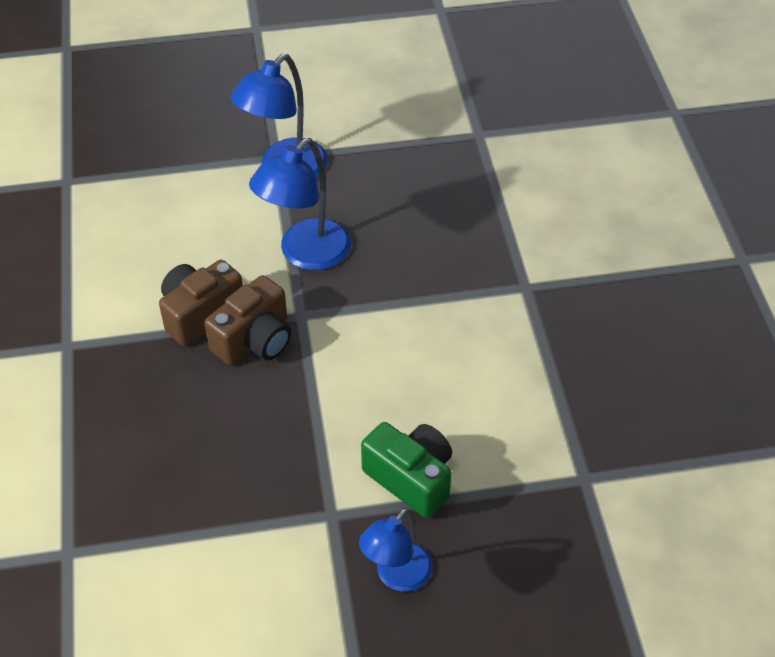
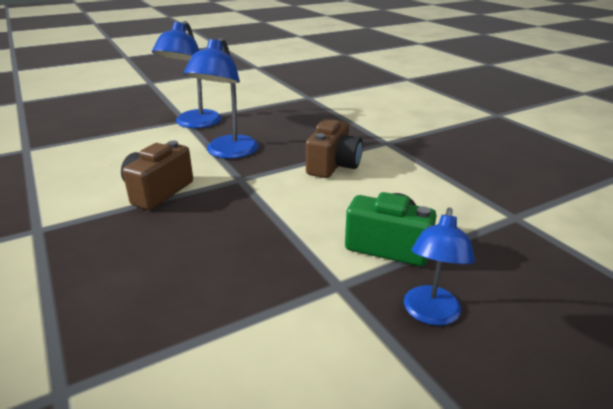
camera: 20 degrees left, 20 degrees down
(254, 340) = (209, 197): brown camera -> brown camera (333, 165)

